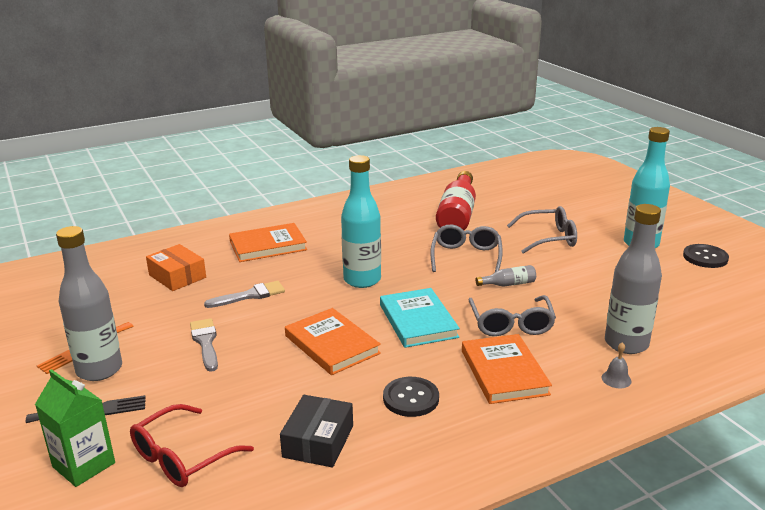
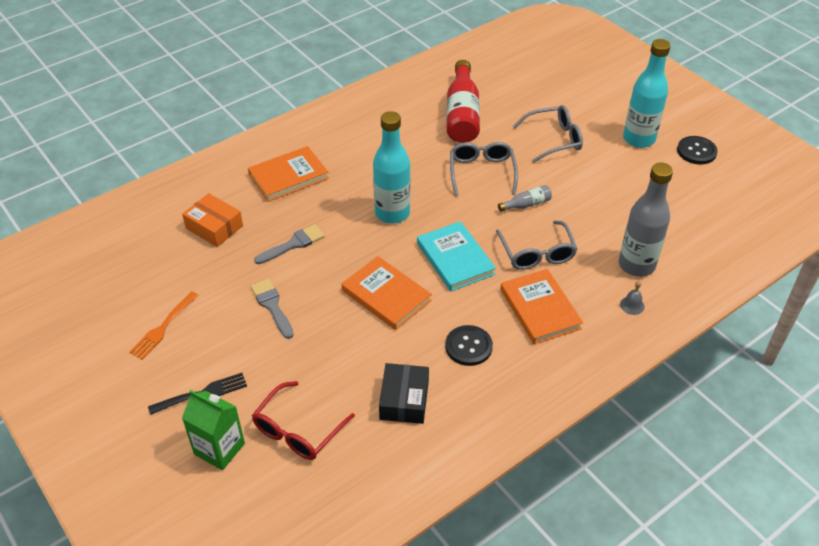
camera: 10 degrees left, 20 degrees up
(99, 370) = (188, 349): grey bottle -> none

